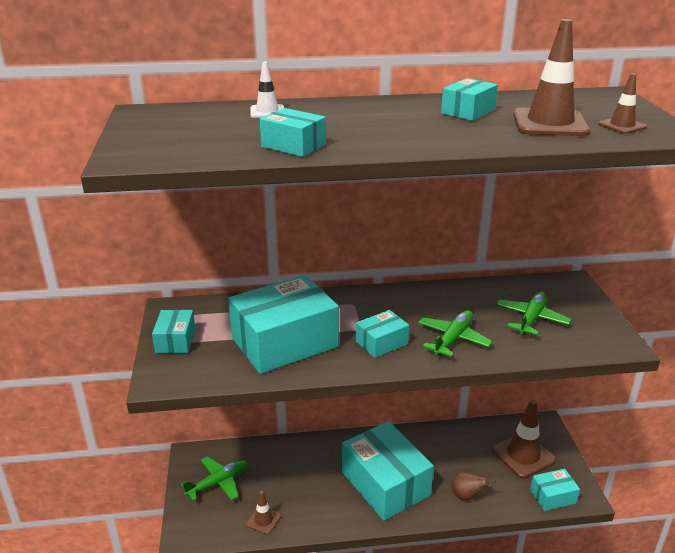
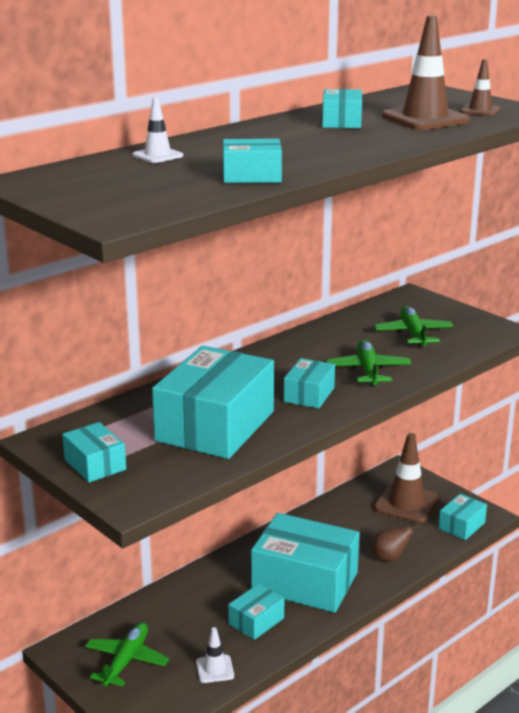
camera: 35 degrees left, 5 degrees down
(263, 520) = (215, 669): brown traffic cone -> white traffic cone
(323, 498) = (256, 621): none -> turquoise box

